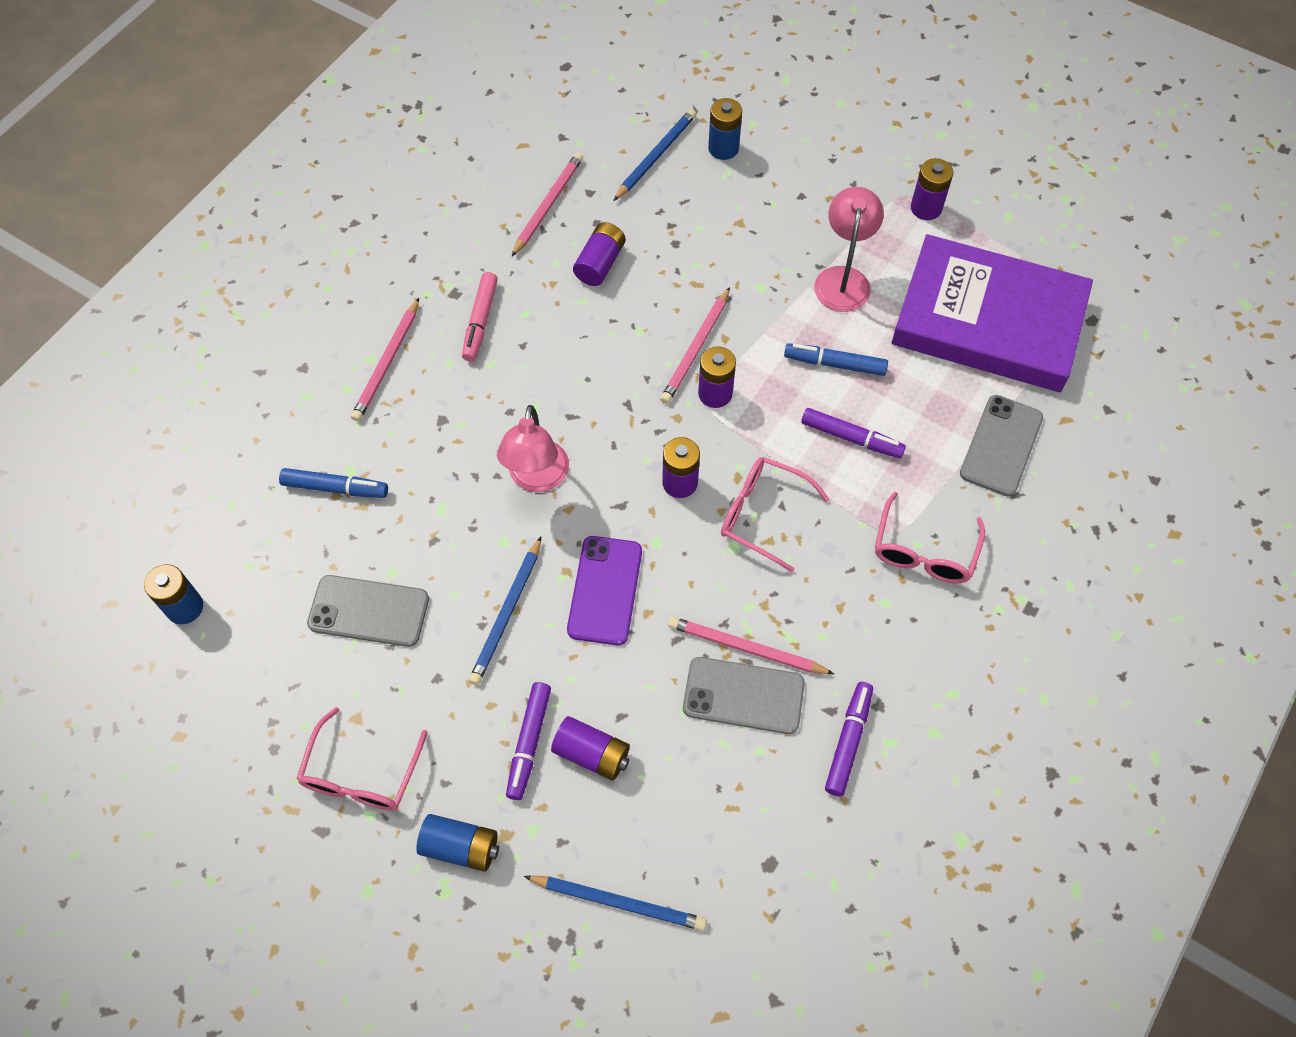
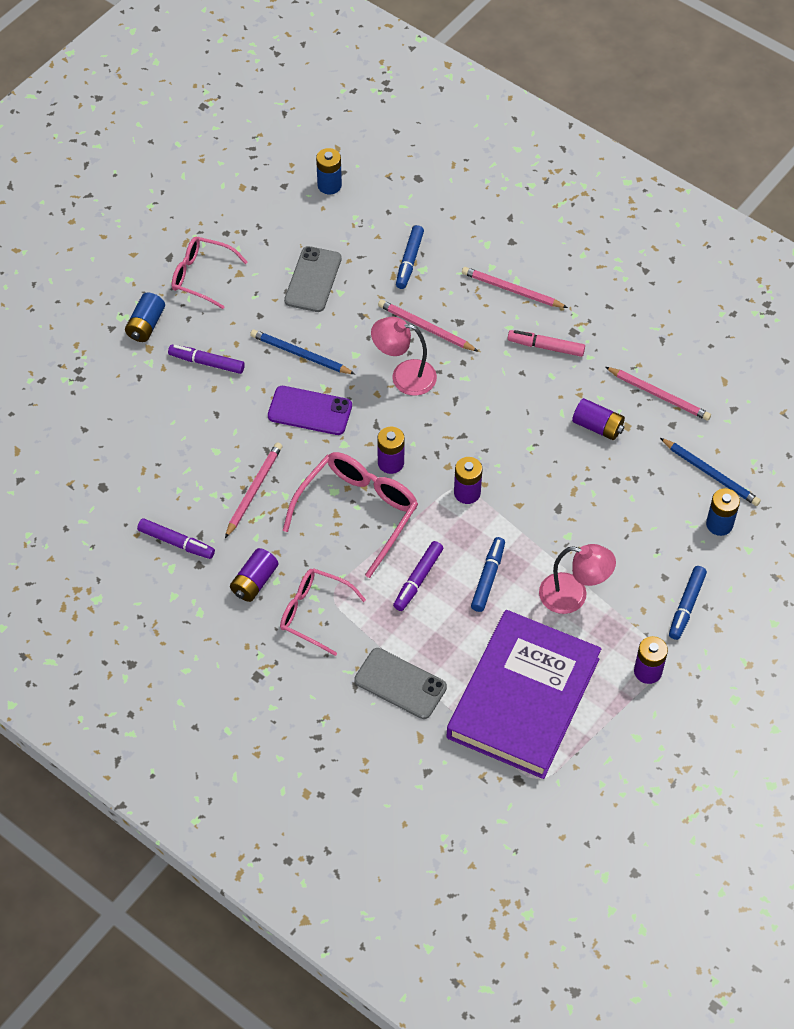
camera: 95 degrees right, 5 degrees down
(592, 754) = (193, 396): purple battery -> purple battery (254, 582)
(618, 902) = (95, 404): blue pencil -> none
(696, 349) = (510, 484): pink pencil -> pink pencil (425, 328)
(743, 696) = (219, 485): grey phone -> none
(762, 514) = (358, 512): pink glasses -> pink glasses, size x1.50
(835, 176) = (686, 606): none -> blue marker

